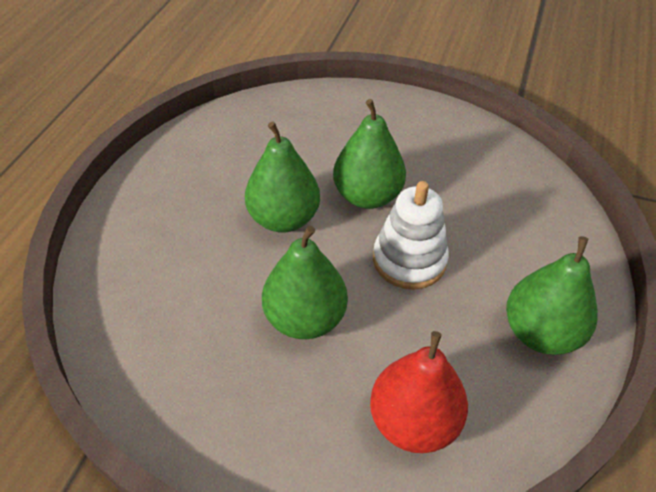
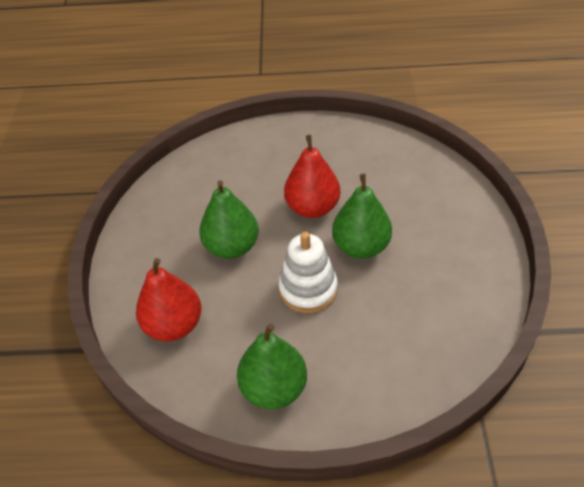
camera: 75 degrees right, 0 degrees up
(283, 218) = (312, 208): green pear -> red pear

